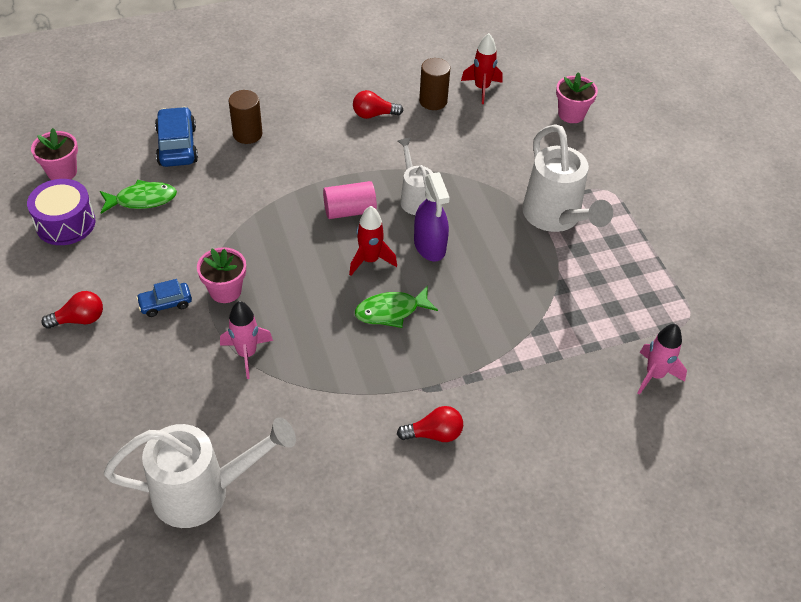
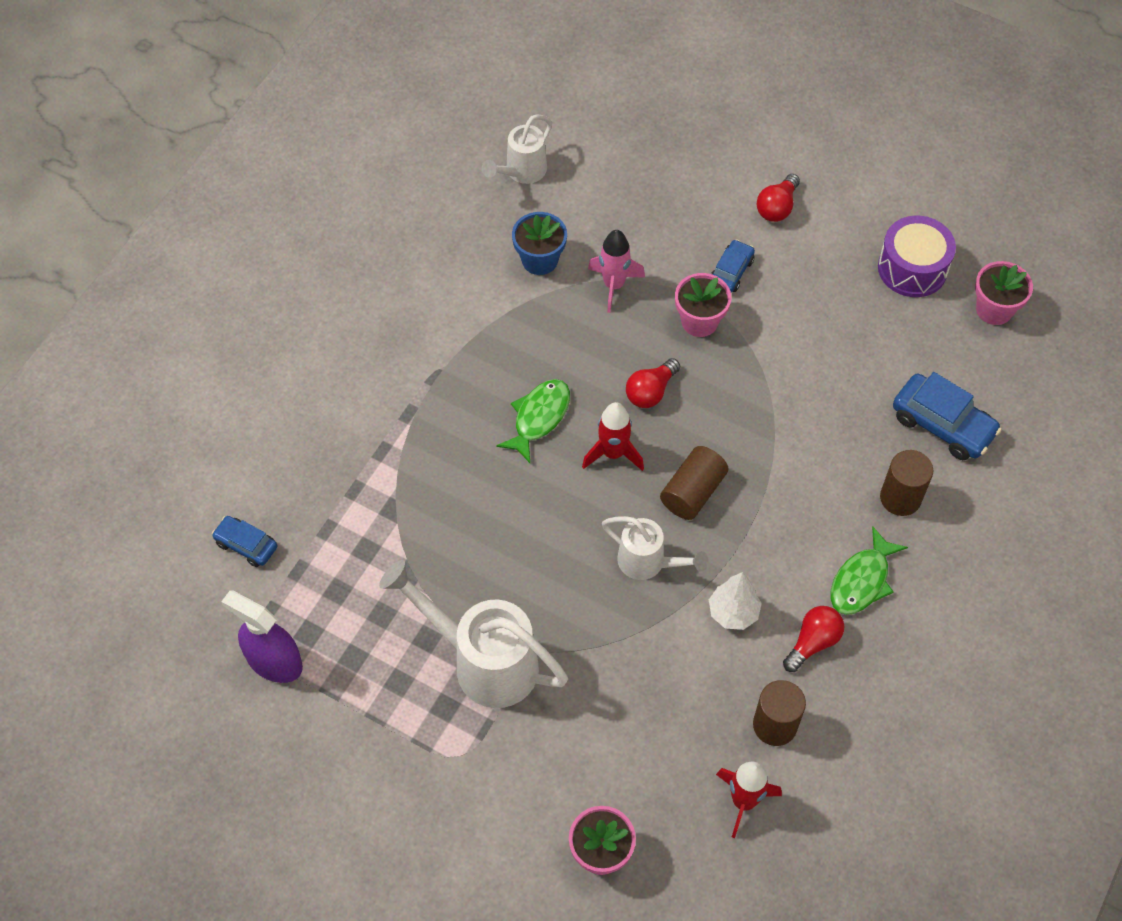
camera: 140 degrees right, 10 degrees up
(142, 200) = (887, 343): green fish -> green fish (862, 580)
(203, 492) = (521, 172): white watering can -> white watering can, size x0.58
(273, 411) = (540, 260): none -> blue flower pot
(349, 211) = (693, 492): pink cylinder -> brown cylinder
(397, 150) = (733, 613): none -> white tree
(430, 246) = (575, 516): purple spray bottle -> purple spray bottle (274, 661)
(434, 434) = (395, 340): red light bulb -> red light bulb (650, 391)
(654, 375) = (246, 545): pink rocket -> blue car

